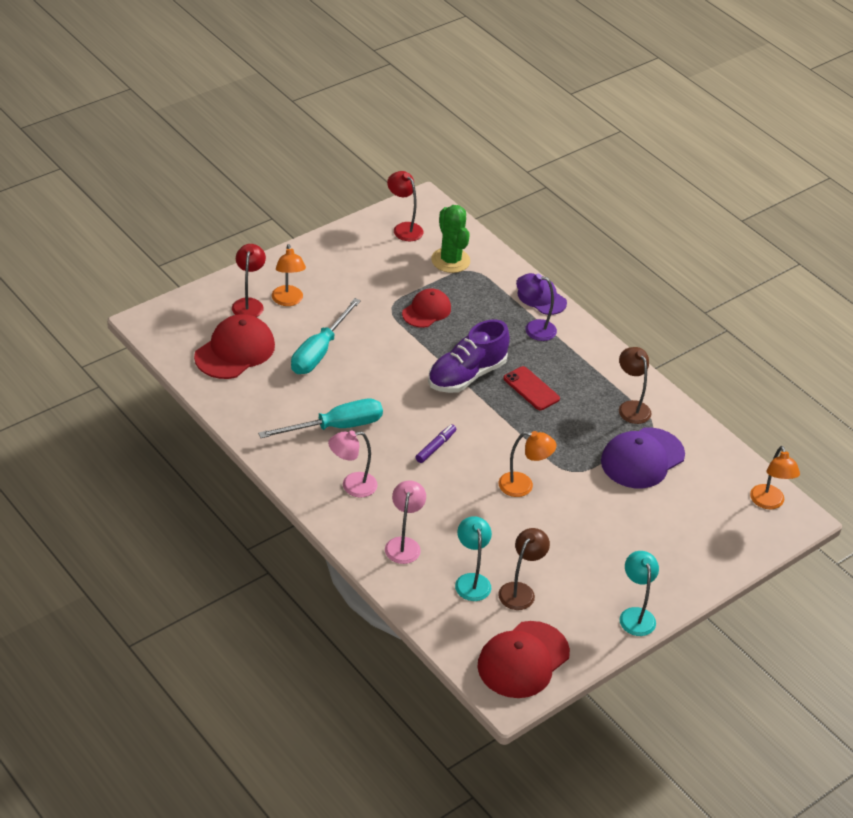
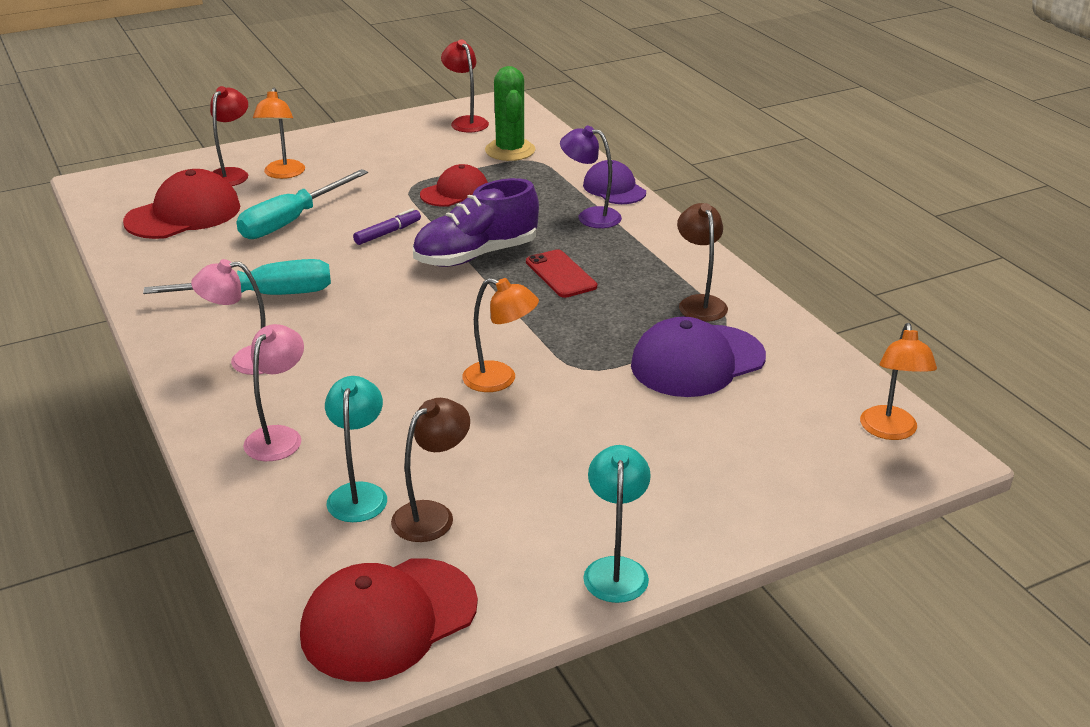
camera: 15 degrees right, 10 degrees down
(435, 447) = (392, 326): purple marker -> purple marker (388, 233)

